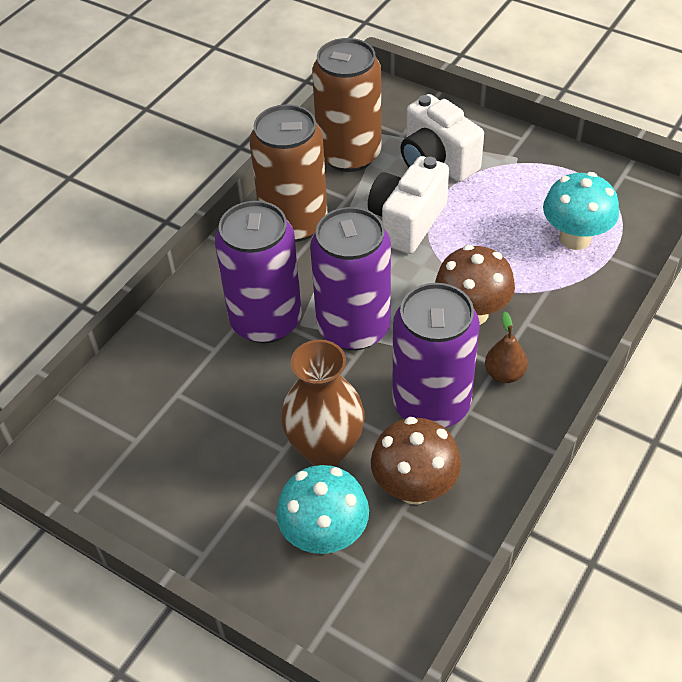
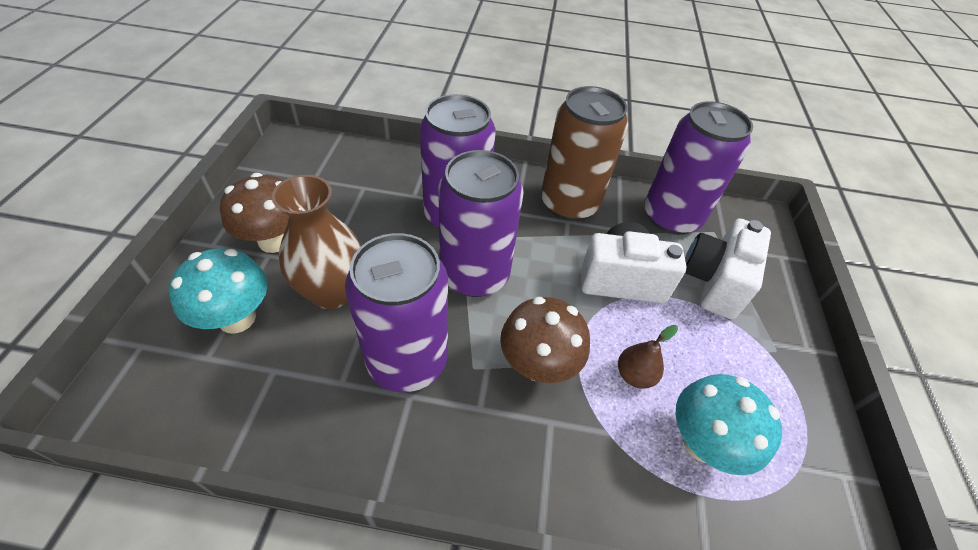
camera: 60 degrees right, 0 degrees up
(349, 154) = (671, 217): brown can -> purple can
(414, 488) = (302, 374): brown mushroom -> brown mushroom (274, 241)
(504, 374) = (470, 418): brown pear -> brown pear (634, 375)

